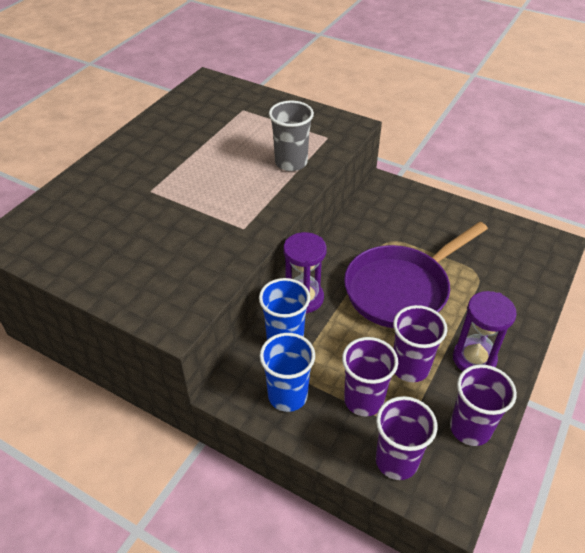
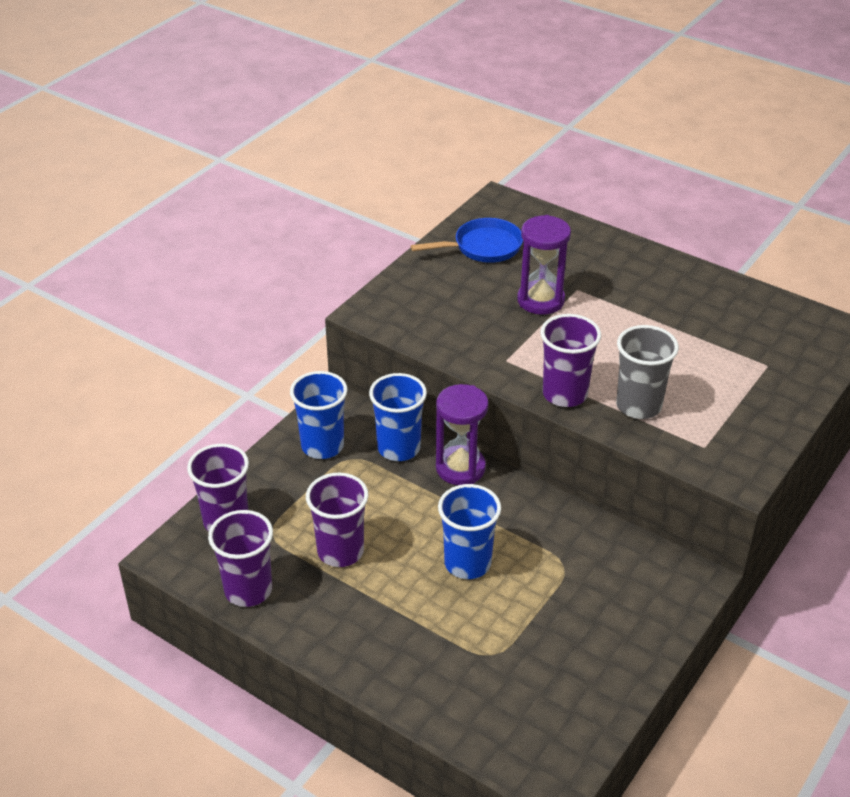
camera: 95 degrees right, 5 degrees down
(78, 247) = (483, 247): none -> blue pan
(363, 400) = (304, 505): purple cup -> purple cup (565, 394)
(401, 289) = (467, 563): purple pan -> blue cup
(474, 359) = (342, 615): purple hourglass -> purple hourglass (540, 300)

